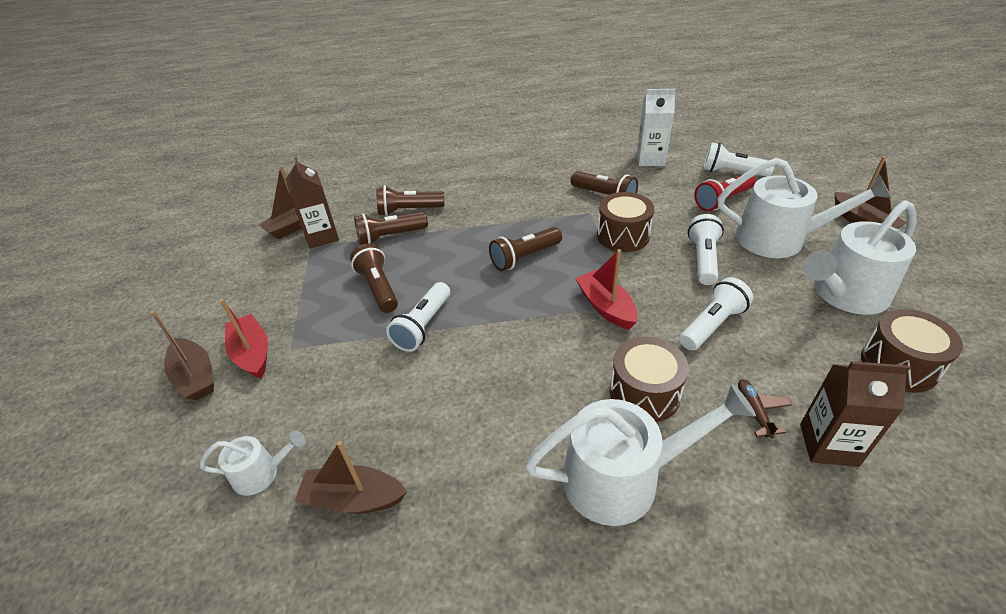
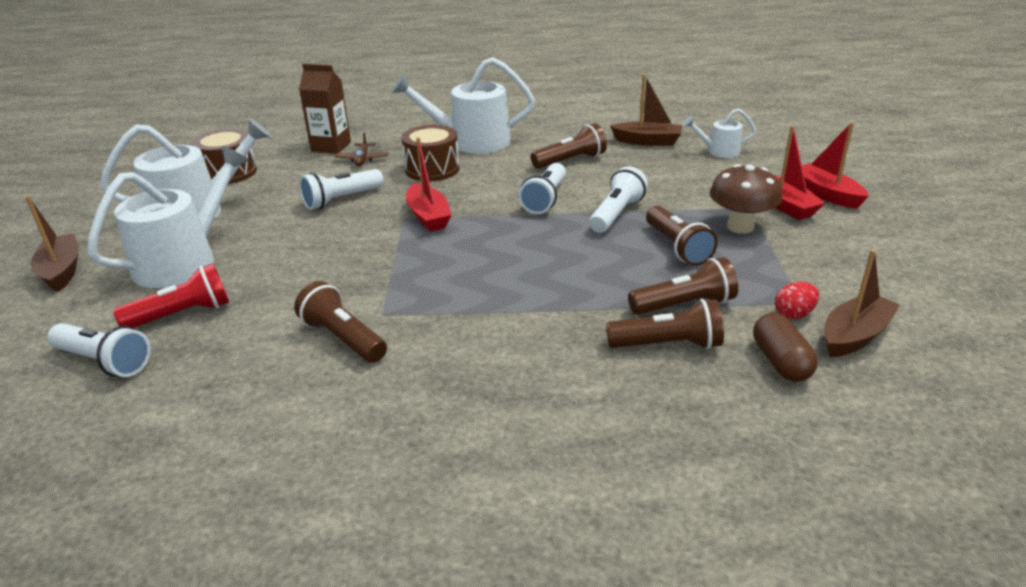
camera: 175 degrees left, 10 degrees down
(195, 377) = (826, 194): brown boat -> red boat
(313, 318) = (740, 227): none -> brown mushroom
(322, 236) = (794, 314): brown carton -> red egg
(348, 207) = (781, 362): none -> brown capsule
(524, 257) = (497, 265): brown flashlight -> brown flashlight (570, 161)
(623, 236) = (360, 279): brown drum -> none
(650, 159) = (202, 408): white carton -> none
(703, 259) = (291, 248): white flashlight -> white flashlight (545, 199)
(778, 239) = (183, 261): white watering can -> white watering can turned 105 degrees clockwise

